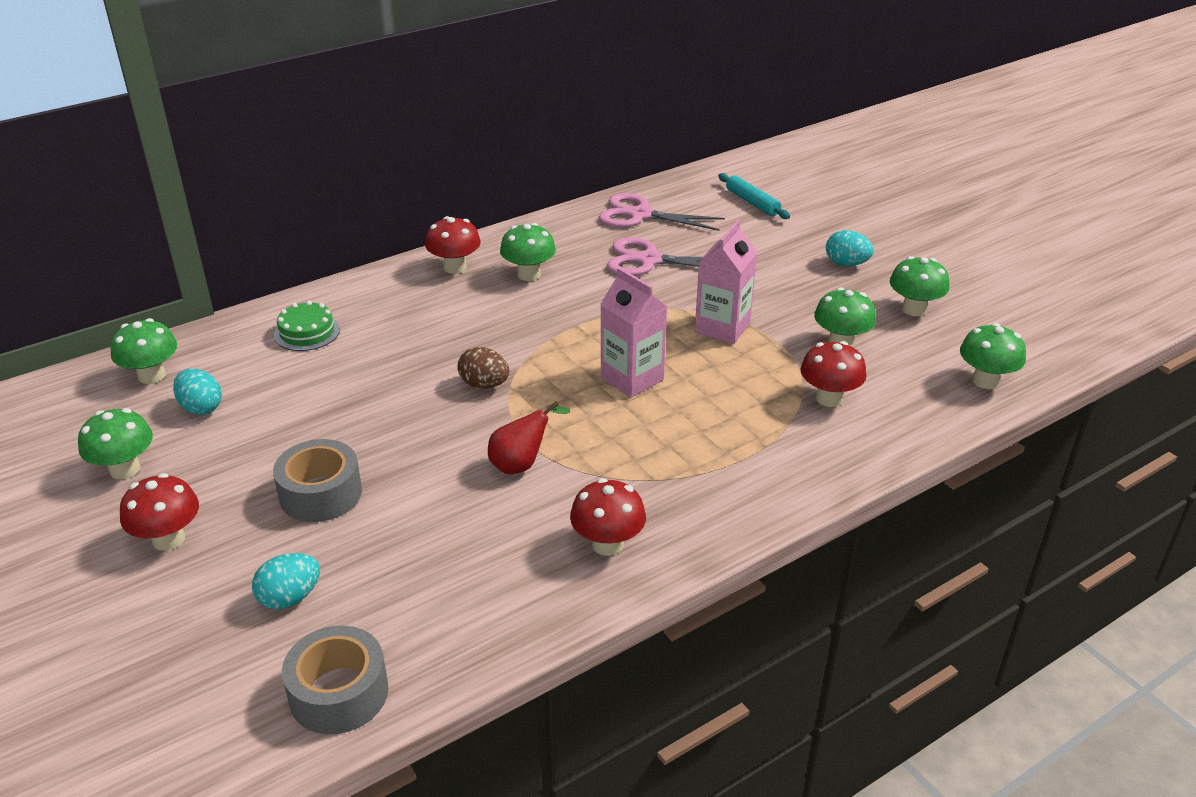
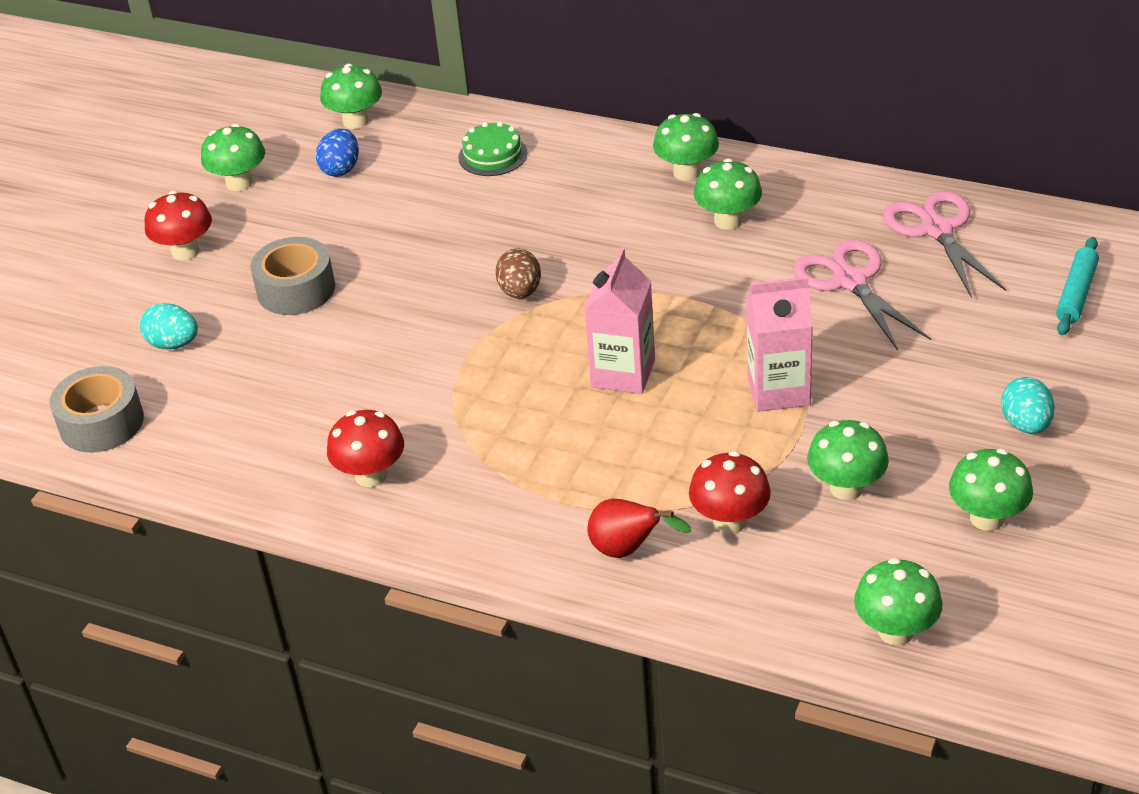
camera: 60 degrees right, 5 degrees up
(201, 408) = (341, 169): turquoise egg -> blue egg
(455, 267) = (686, 172): red mushroom -> green mushroom
(521, 464) = (430, 373): red pear -> red pear (628, 550)

